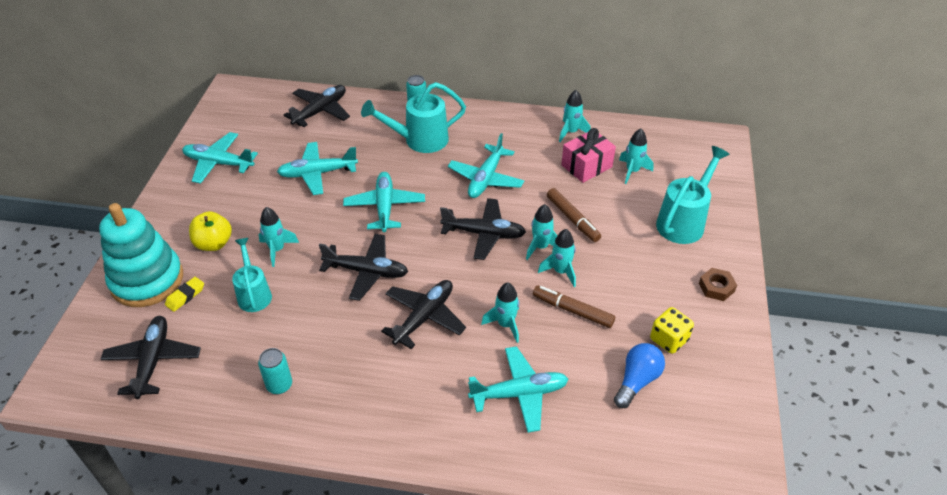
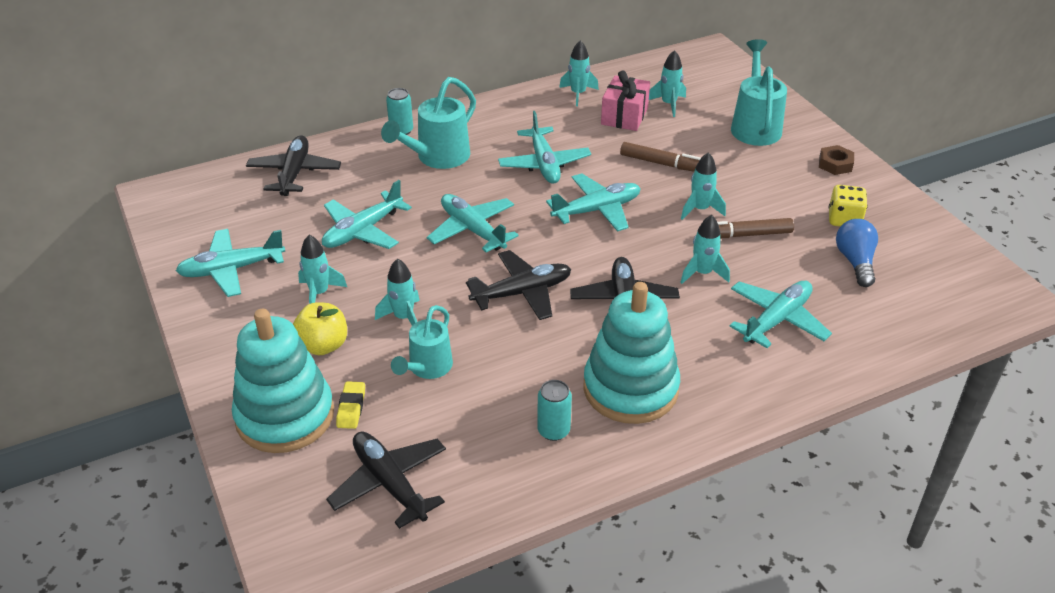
camera: 35 degrees left, 5 degrees down
(254, 294) = (427, 368): turquoise watering can -> turquoise watering can turned 105 degrees counterclockwise
(359, 385) = (630, 388): none -> turquoise stacking toy
(484, 234) = (597, 210): black plane -> turquoise plane
(541, 247) = (660, 198): turquoise rocket -> turquoise rocket (319, 293)

